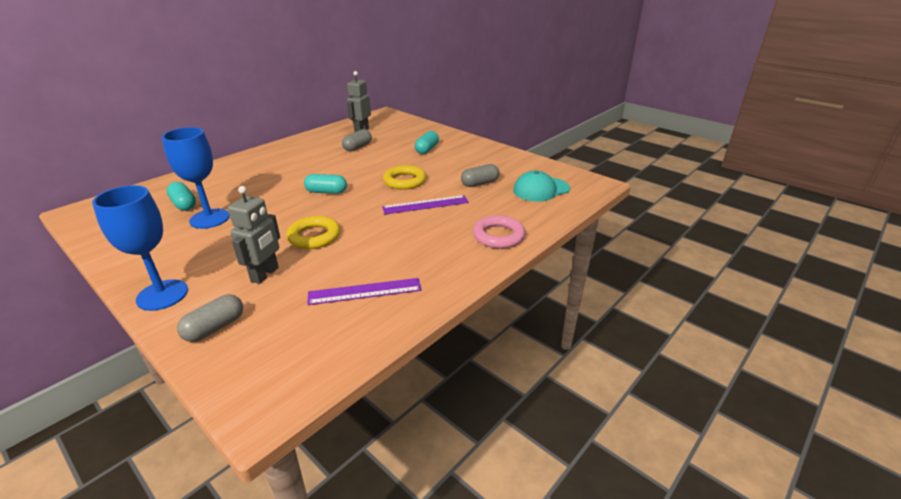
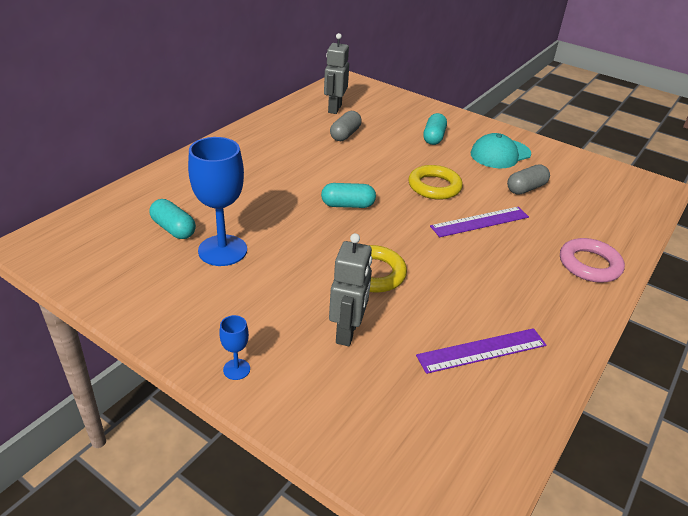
camera: 10 degrees left, 5 degrees up
(162, 295) = (236, 369): blue goblet -> blue goblet, size x0.45
(215, 328) = (334, 413): grey capsule -> none
(541, 189) = (600, 196): turquoise cap -> turquoise cap (500, 154)

